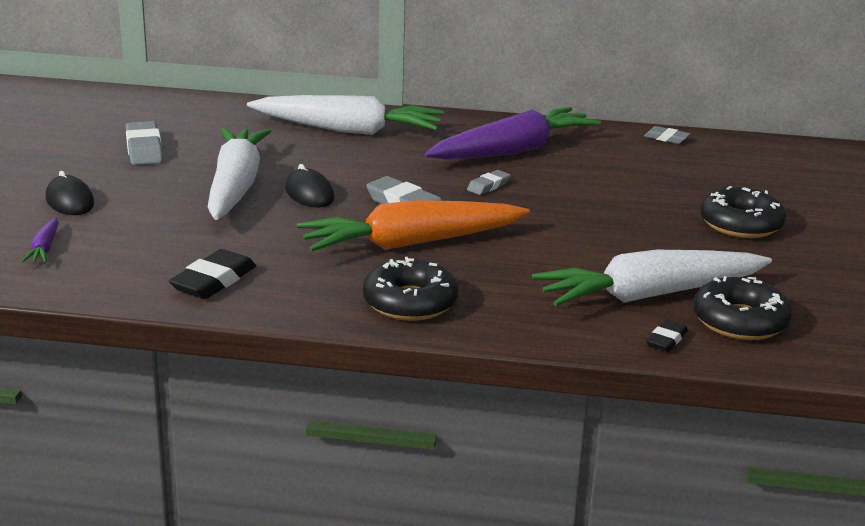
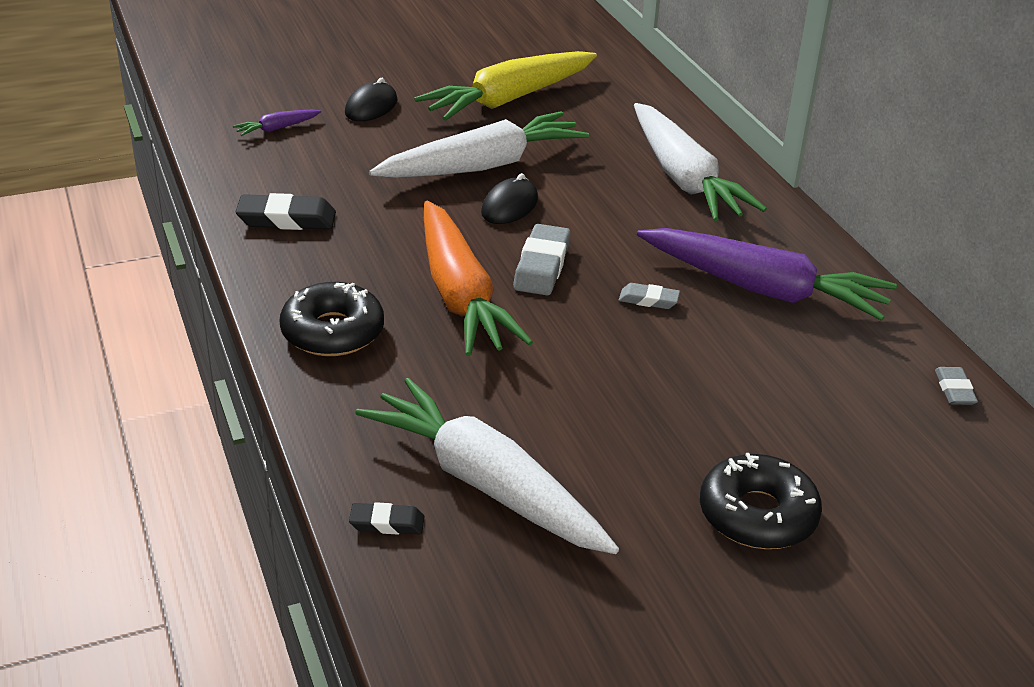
camera: 60 degrees right, 10 degrees up
(144, 149) = (509, 99): grey eraser -> yellow carrot
(412, 243) = (460, 295): orange carrot -> orange carrot turned 150 degrees counterclockwise
(740, 321) = (480, 573): black donut -> none

